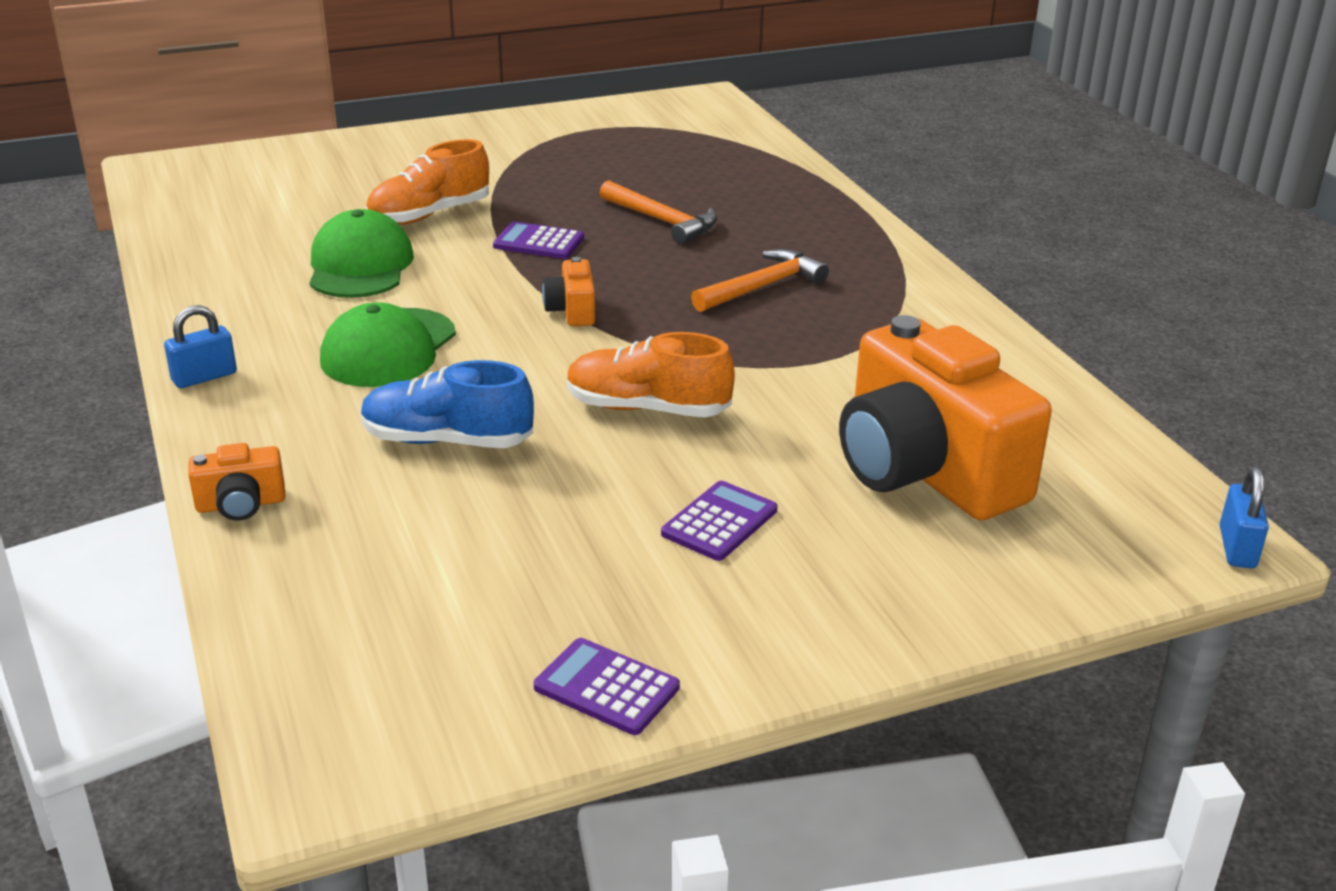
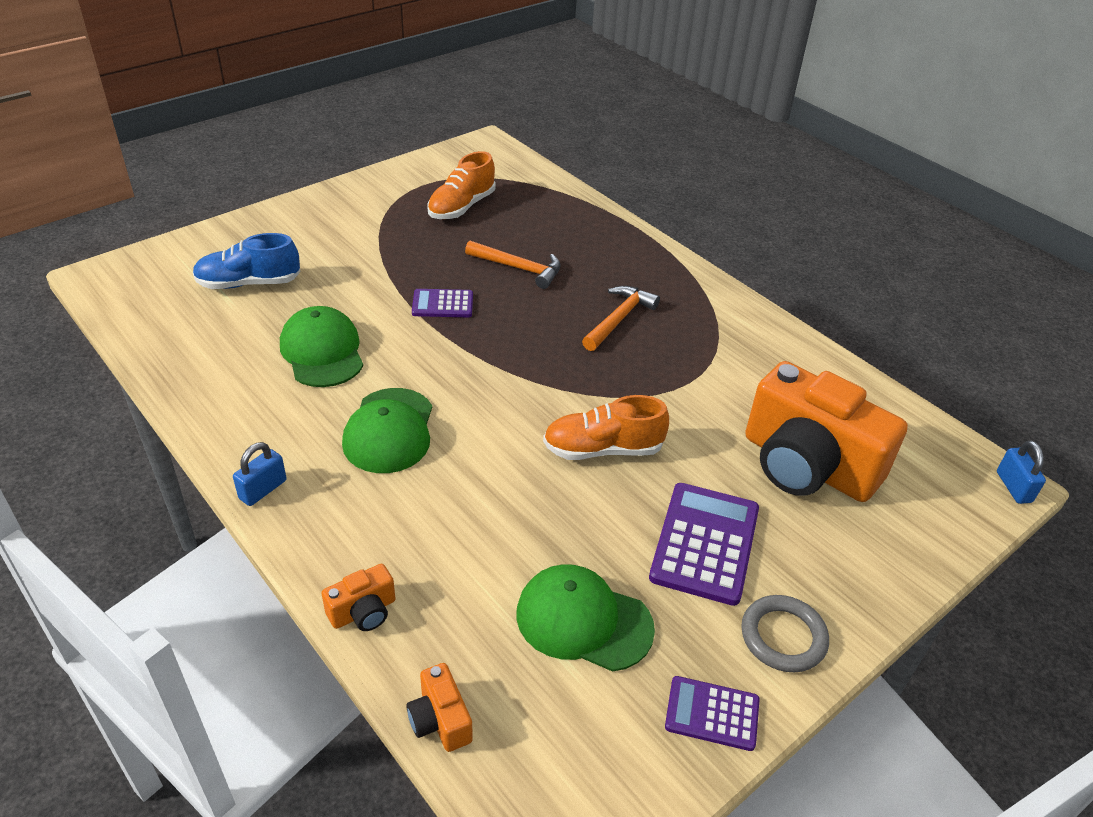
camera: 20 degrees left, 10 degrees up
(429, 215) = (347, 291): orange shoe -> orange shoe (461, 207)
(447, 440) = (481, 512): blue shoe -> blue shoe (249, 283)
(502, 565) = (583, 621): none -> green cap
(572, 311) = (502, 367): orange camera -> orange camera (440, 720)
(719, 522) = (704, 543): purple calculator -> purple calculator, size x1.72
(761, 634) = (783, 637): none -> grey ring

